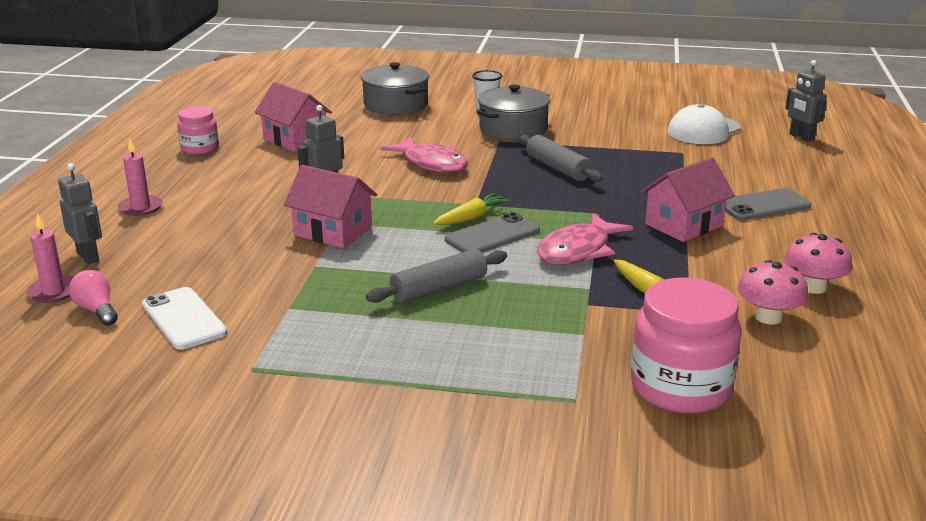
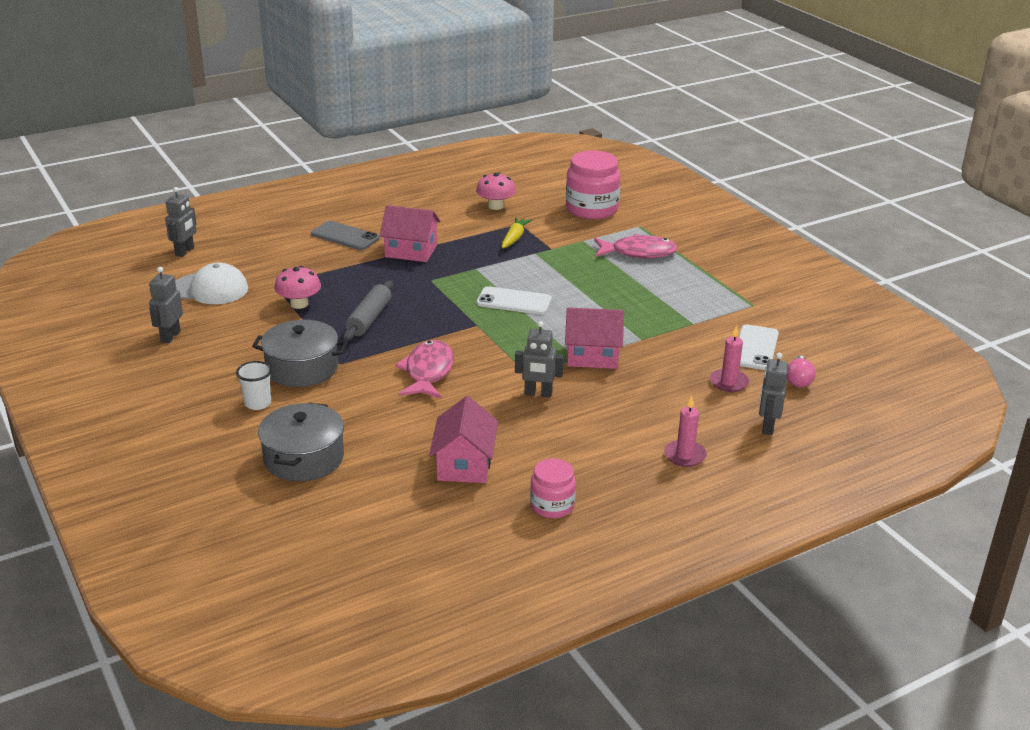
camera: 130 degrees left, 5 degrees up
(54, 292) = (813, 409): pink candle -> pink candle (729, 382)
(333, 231) = (592, 356): pink house -> pink house turned 75 degrees counterclockwise
(439, 288) = (602, 291): grey rolling pin -> none
(471, 218) = (499, 318): yellow carrot -> none
(492, 235) = (514, 301): grey phone -> white phone
(578, 250) = (494, 270): pink fish -> pink fish (639, 252)
(632, 105) = (170, 336): none -> grey robot
(813, 287) = (445, 203): pink mushroom -> pink mushroom (299, 304)

